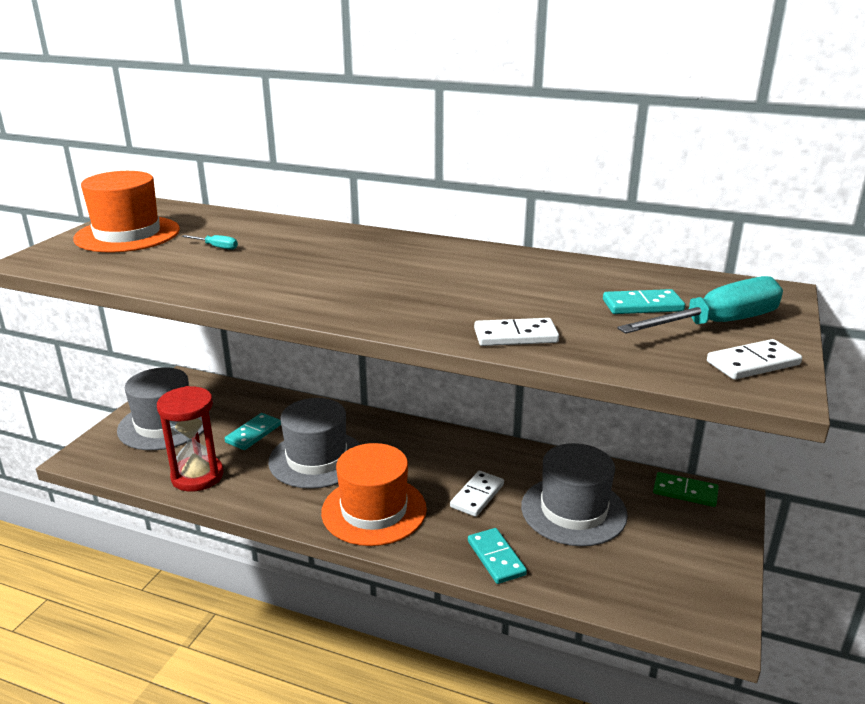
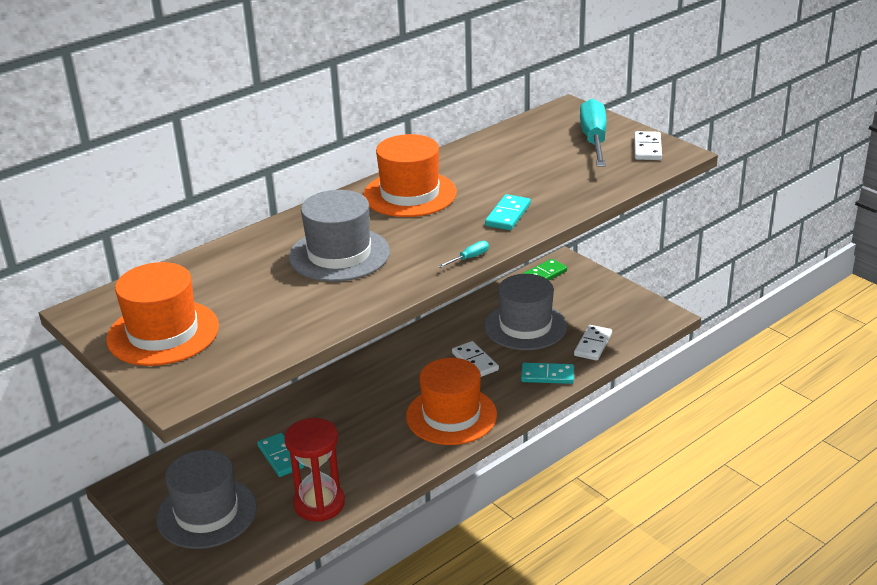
camera: 60 degrees left, 5 degrees up
(216, 247) = (258, 289): turquoise screwdriver -> turquoise screwdriver (469, 258)
(317, 459) = (356, 428): grey hat -> grey hat (339, 254)
(452, 262) = (410, 194): none -> orange hat
(515, 336) = (554, 204): white domino -> white domino (593, 345)
(642, 306) = (549, 152): turquoise domino -> turquoise domino (508, 215)

